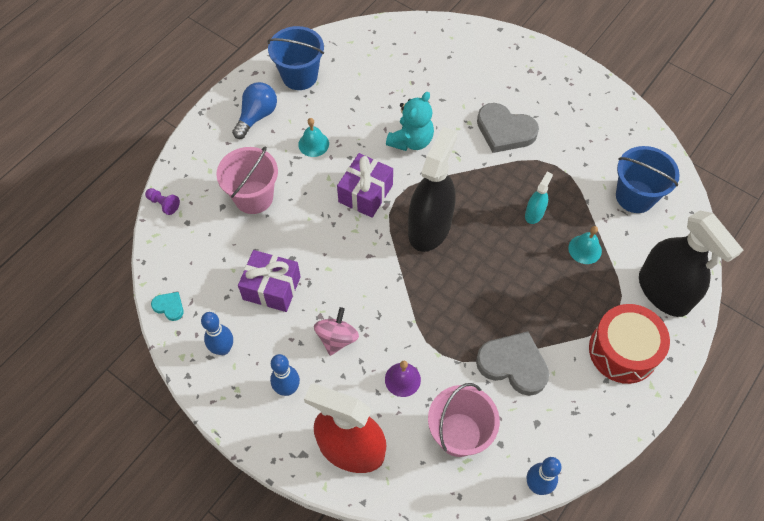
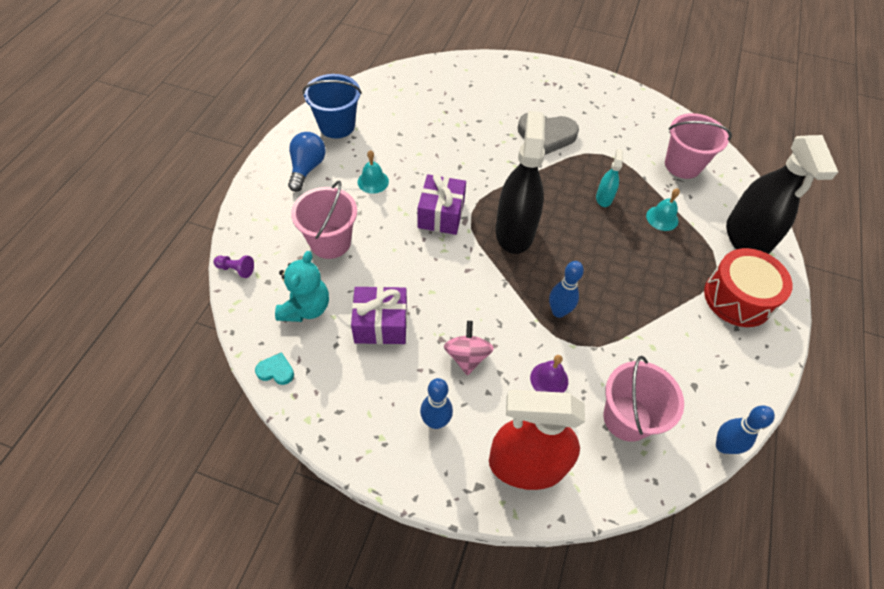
camera: 20 degrees left, 5 degrees down
(223, 349) = (351, 399): blue bowling pin -> blue bowling pin (558, 311)
(411, 141) = (465, 160): turquoise teddy bear -> turquoise teddy bear (306, 308)
(513, 364) = (647, 336): grey heart -> none
(635, 196) = (682, 165): blue bucket -> pink bucket
(663, 291) = (746, 238): black spray bottle -> black spray bottle turned 45 degrees clockwise

